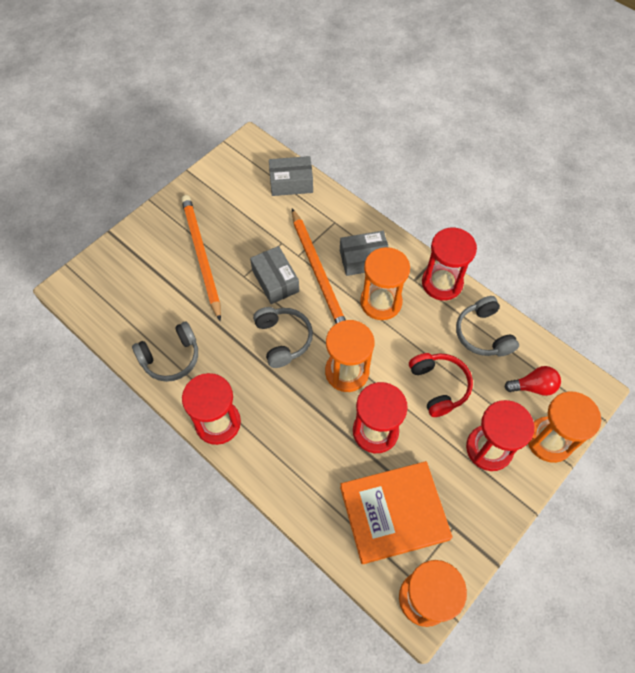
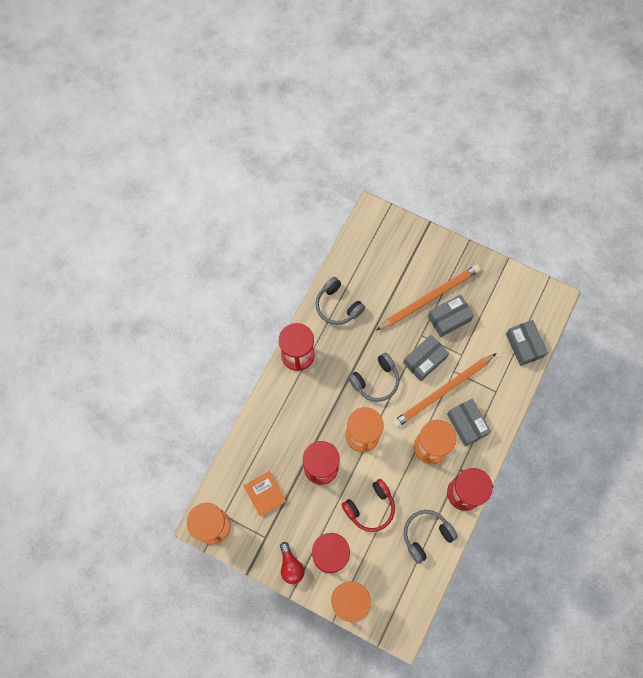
camera: 75 degrees right, 10 degrees up
(234, 243) = (449, 318): none -> grey box
(394, 513) = (265, 493): orange book -> orange book, size x0.53
(533, 386) = (391, 582): red light bulb -> red light bulb (291, 566)

